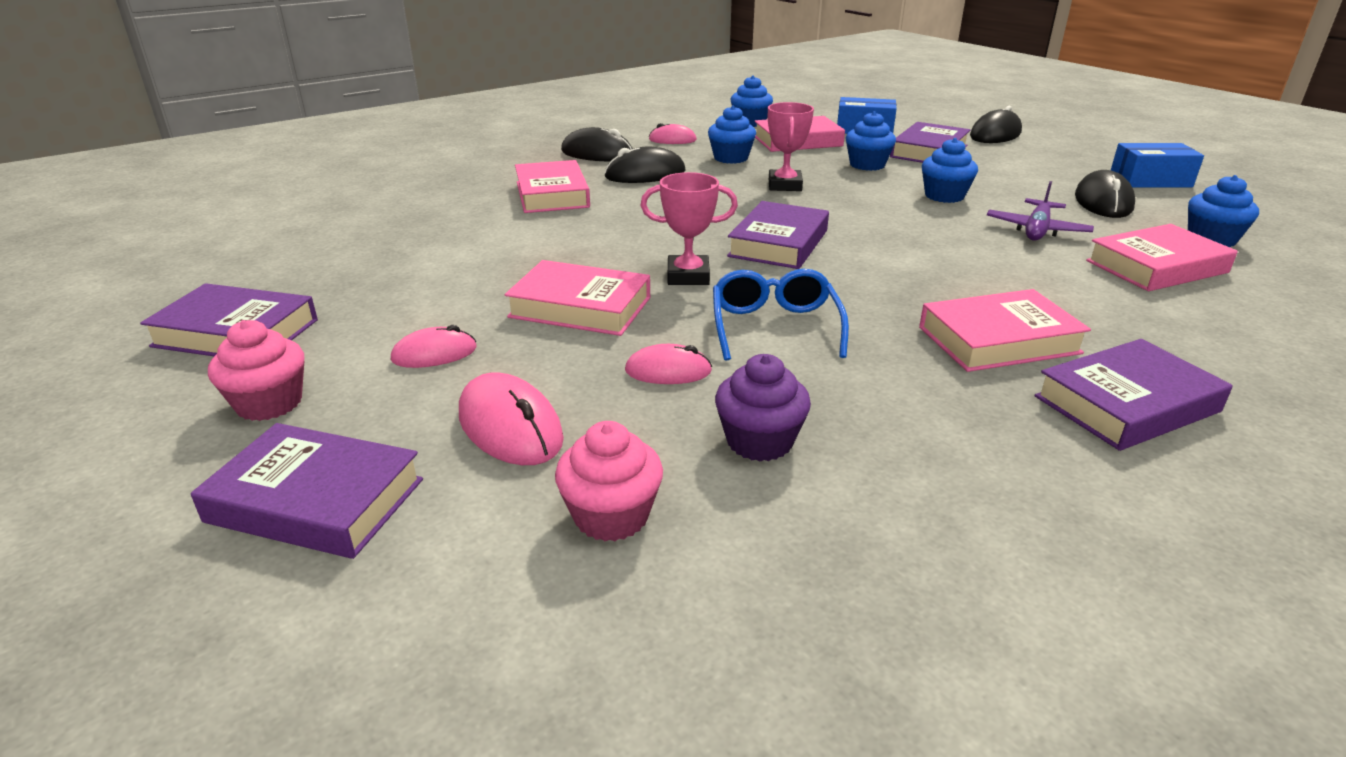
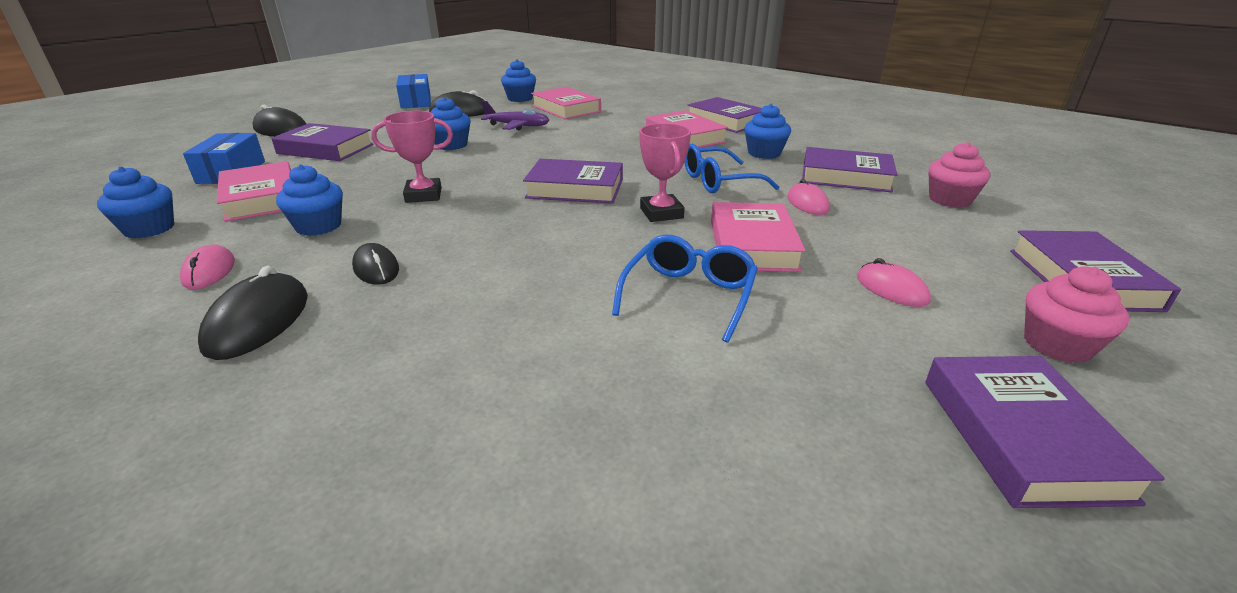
camera: 105 degrees left, 0 degrees up
(510, 427) = (927, 237): pink mouse -> none
(516, 262) = (689, 295): none -> blue glasses
(552, 194) = (461, 320): pink book -> none
(645, 174) = (376, 268): black mouse -> black mouse, size x0.64
(759, 441) = (845, 177): purple cupcake -> purple book
(867, 165) = (362, 168): blue cupcake -> blue cupcake (764, 153)

